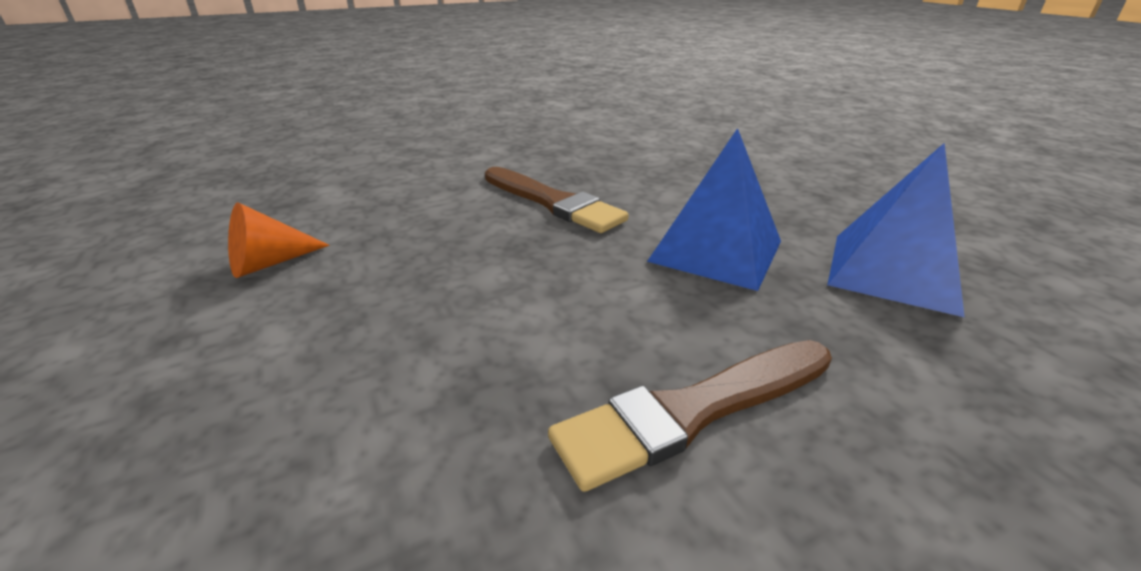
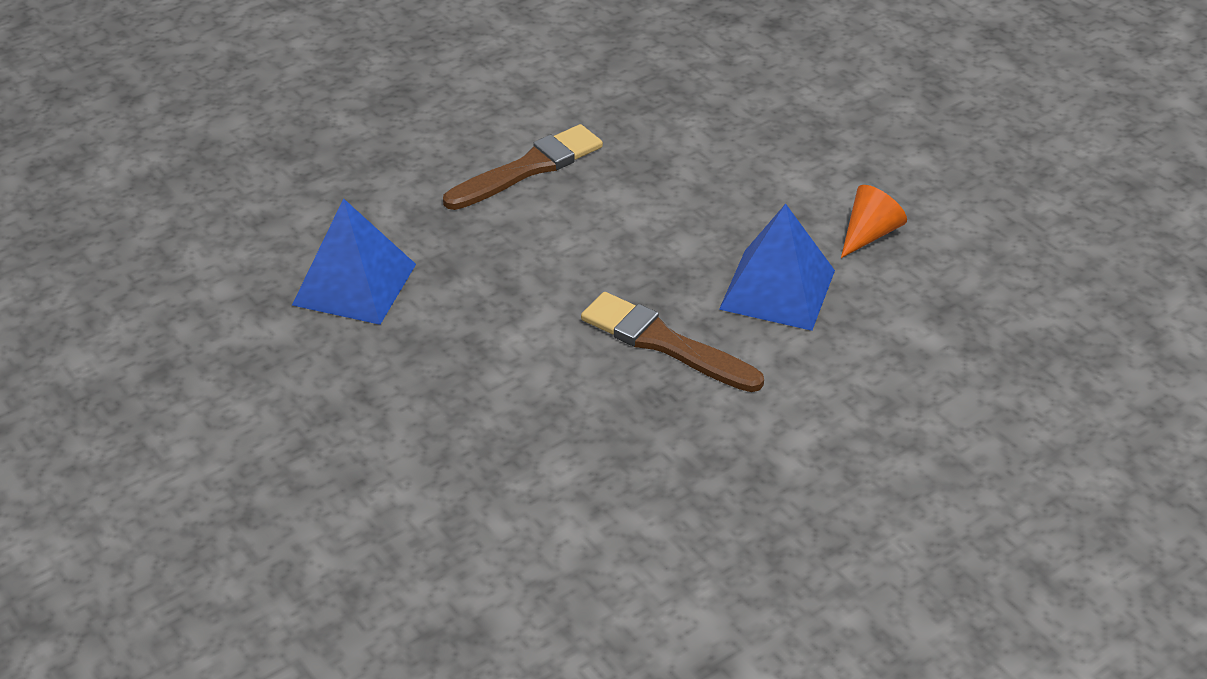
camera: 170 degrees right, 10 degrees up
(716, 251) = (498, 291): blue pyramid -> blue pyramid (777, 289)

